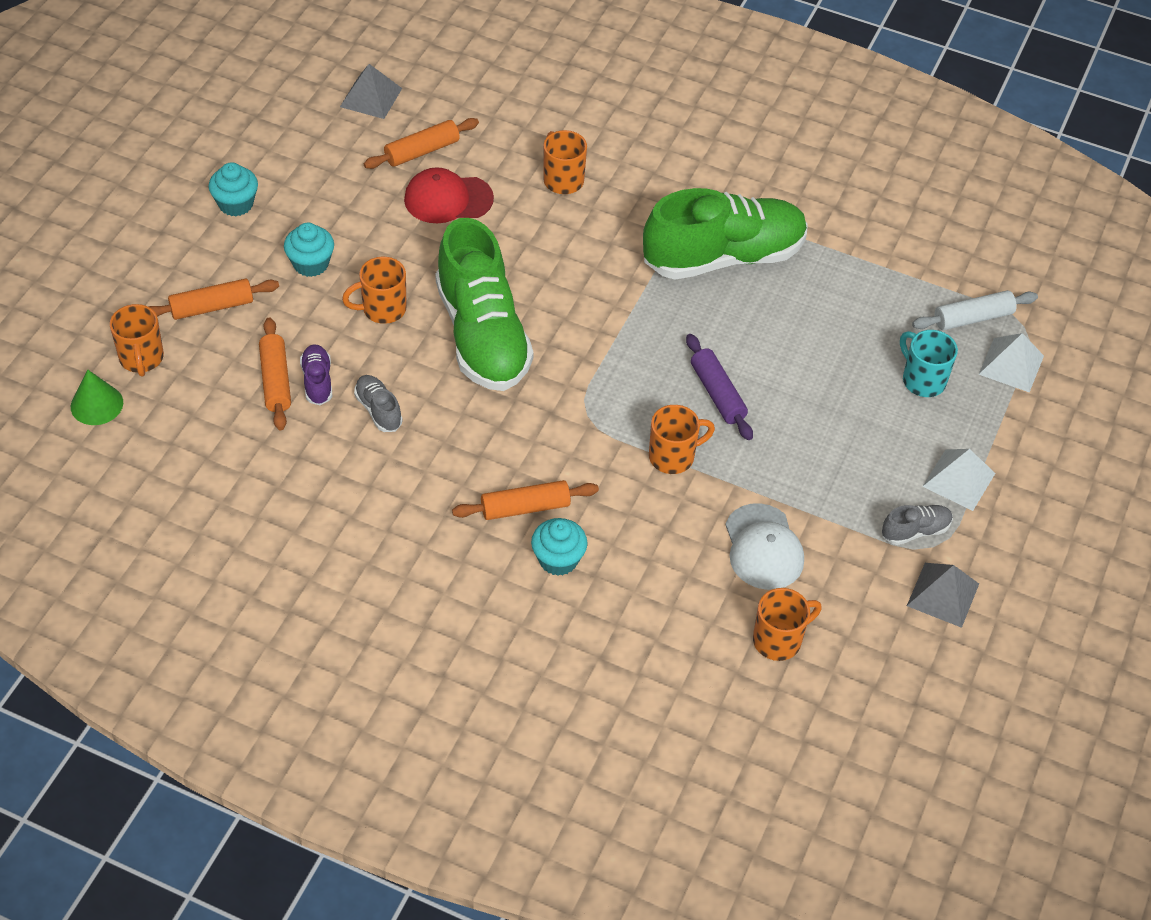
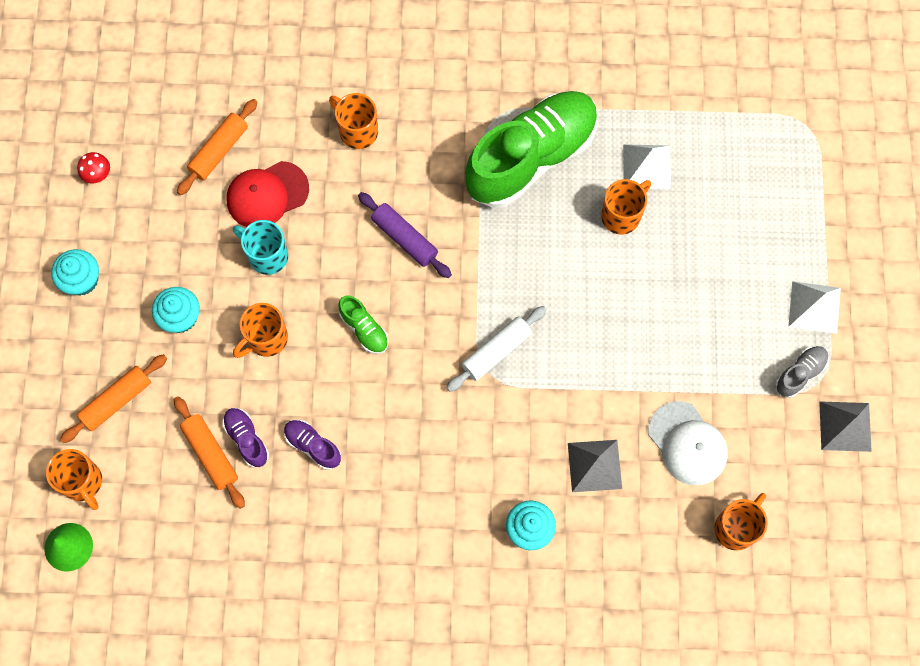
camera: 20 degrees left, 20 degrees up
(298, 131) = (97, 174): none -> red mushroom
(371, 97) = (144, 108): grey pyramid -> grey pyramid (594, 465)
(378, 410) = (313, 446): grey shoe -> purple shoe
(482, 335) = (364, 329): green shoe -> green shoe, size x0.40
(525, 508) = (480, 490): orange rolling pin -> none
(673, 456) = (578, 385): orange mug -> orange mug (622, 215)
(717, 394) = (586, 305): purple rolling pin -> purple rolling pin (404, 238)
(922, 380) = (747, 218): turquoise mug -> turquoise mug (267, 255)
(972, 318) = (762, 134): white rolling pin -> white rolling pin (496, 351)
(1011, 365) = (811, 170): white pyramid -> white pyramid (647, 166)

